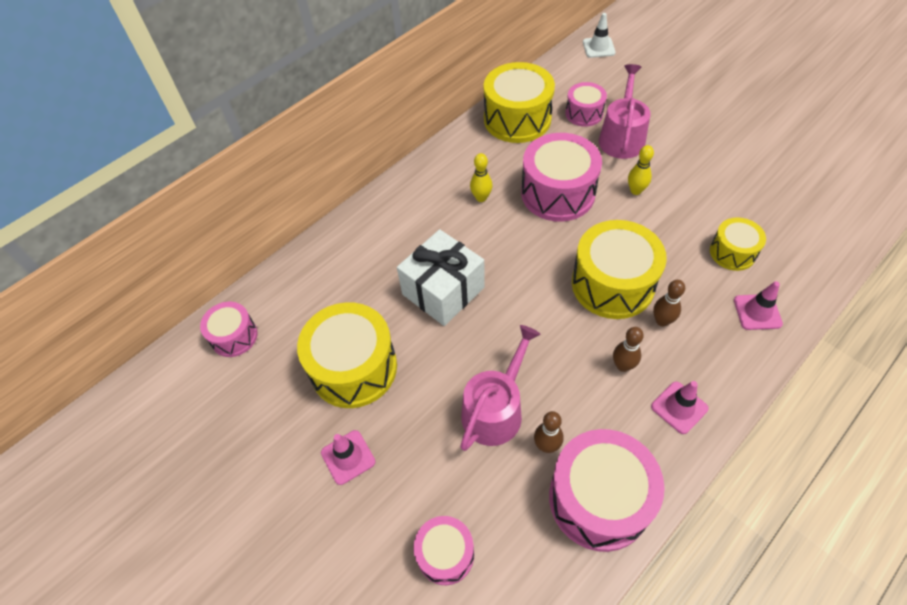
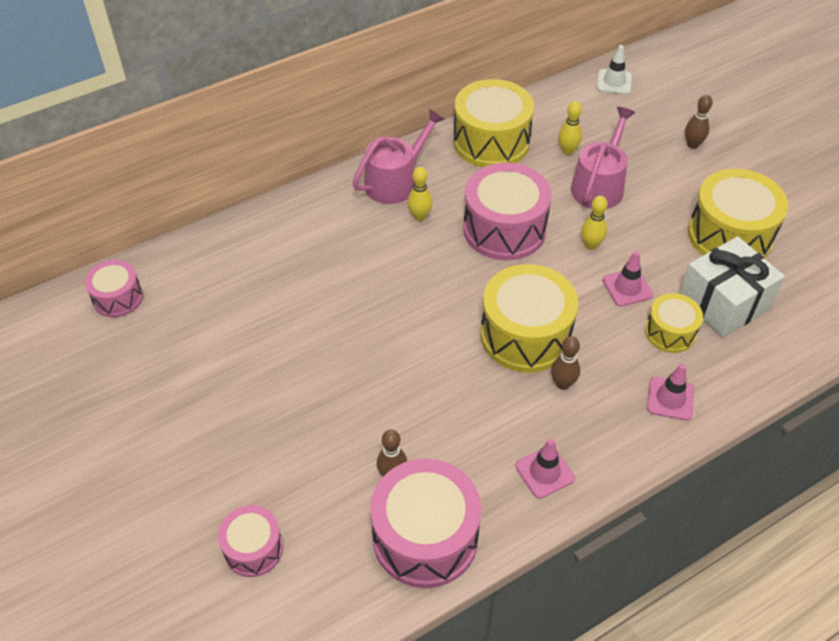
camera: 10 degrees right, 5 degrees down
(348, 457) = (190, 438): pink traffic cone -> pink traffic cone (627, 287)
(353, 368) = (226, 355): yellow drum -> yellow drum (729, 235)
(443, 291) = (344, 301): white gift -> white gift (723, 303)
(496, 409) = (354, 428): pink watering can -> pink watering can (396, 181)
(584, 113) = (567, 151): pink drum -> yellow bowling pin
(623, 366) = (502, 418): brown bowling pin -> brown bowling pin (692, 145)

